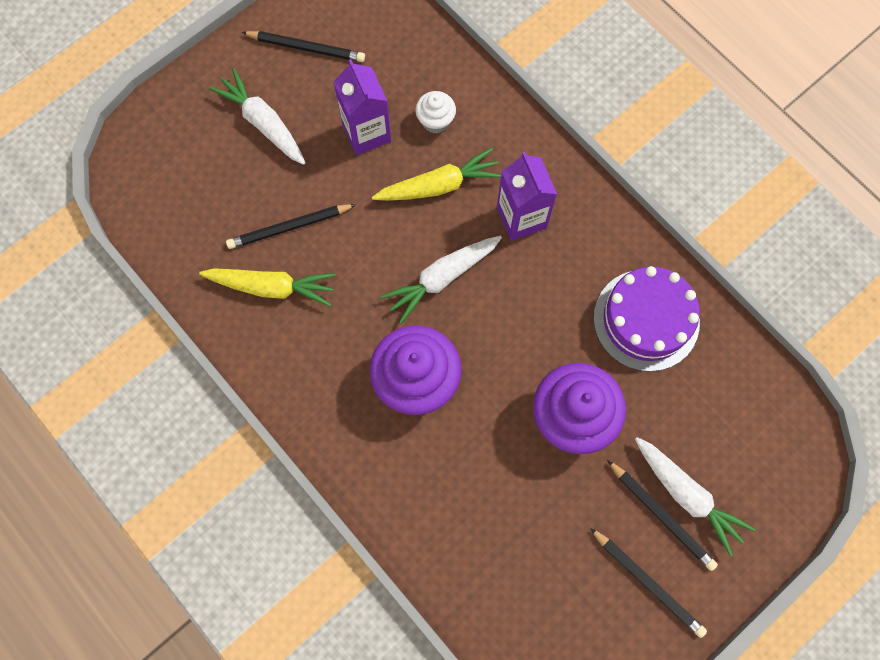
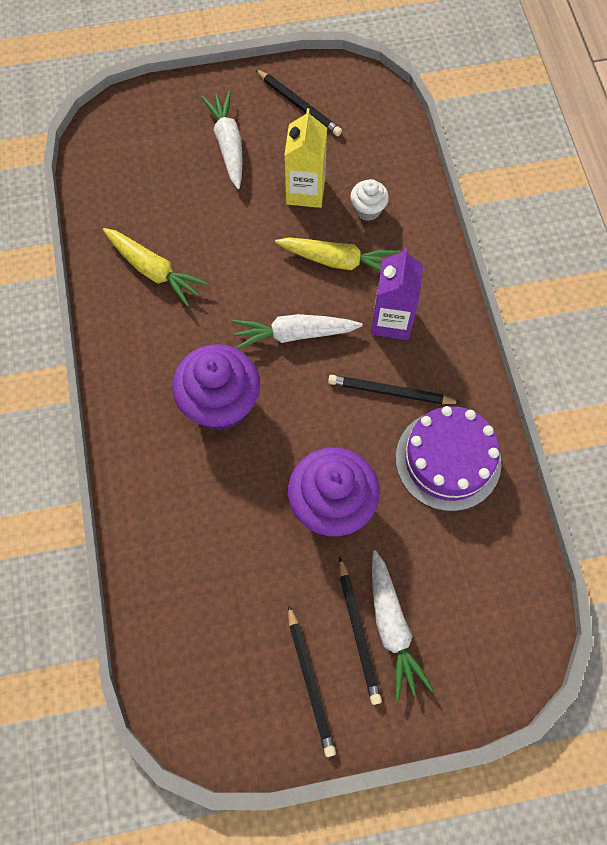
camera: 30 degrees right, 5 degrees down
(289, 227) = (197, 232): black pencil -> black pencil (391, 392)
(366, 133) = (305, 191): purple carton -> yellow carton

